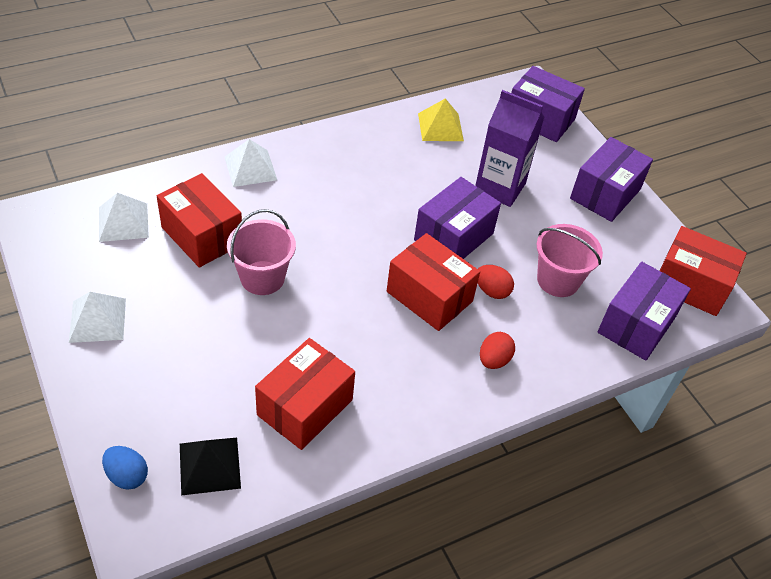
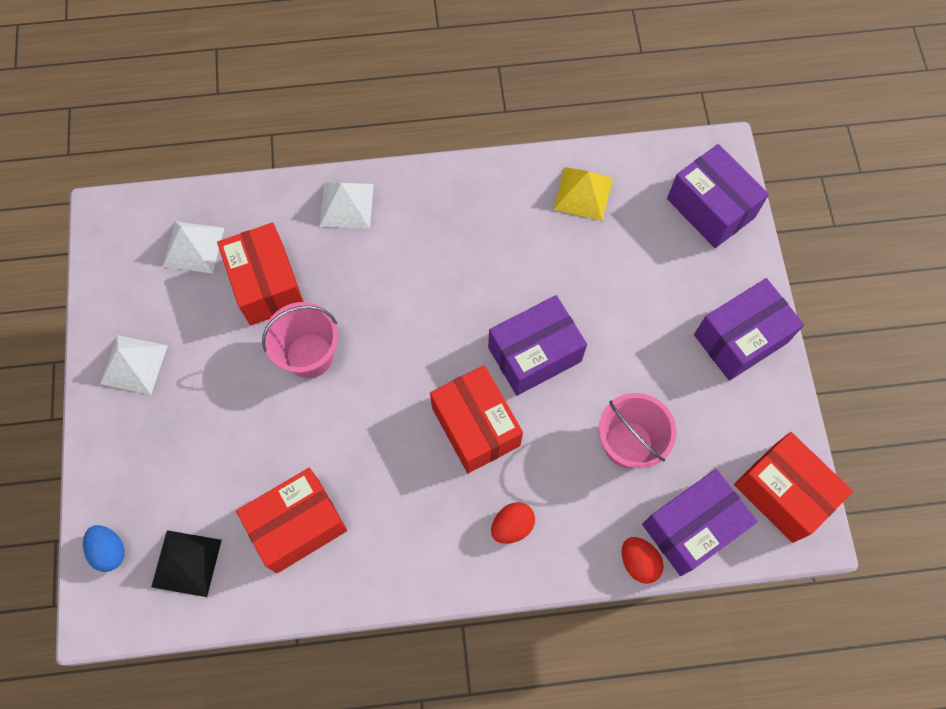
camera: 25 degrees right, 20 degrees up
(492, 291) = (547, 438): red egg -> red egg (638, 562)
(500, 187) = (616, 299): purple carton -> none

